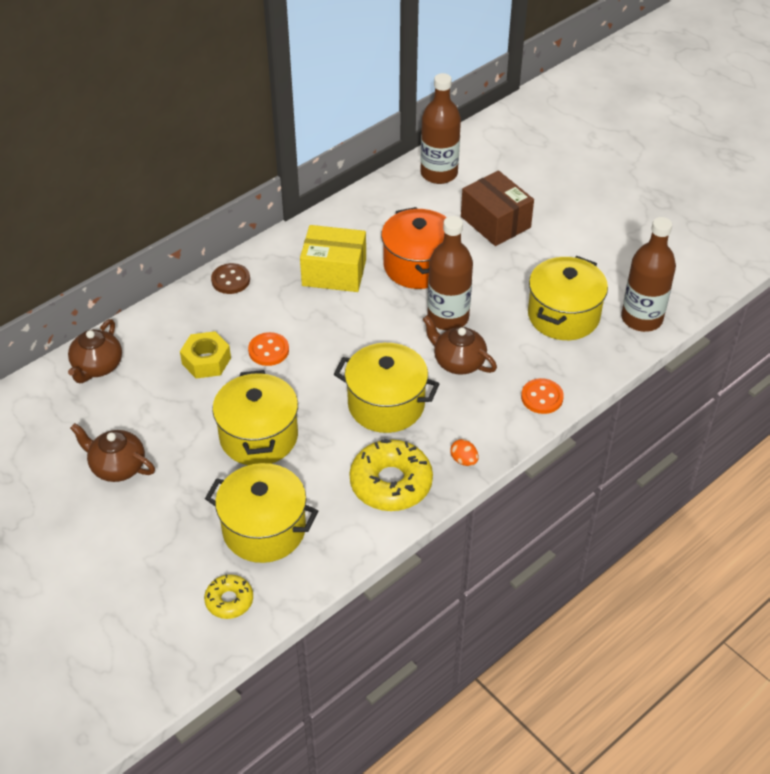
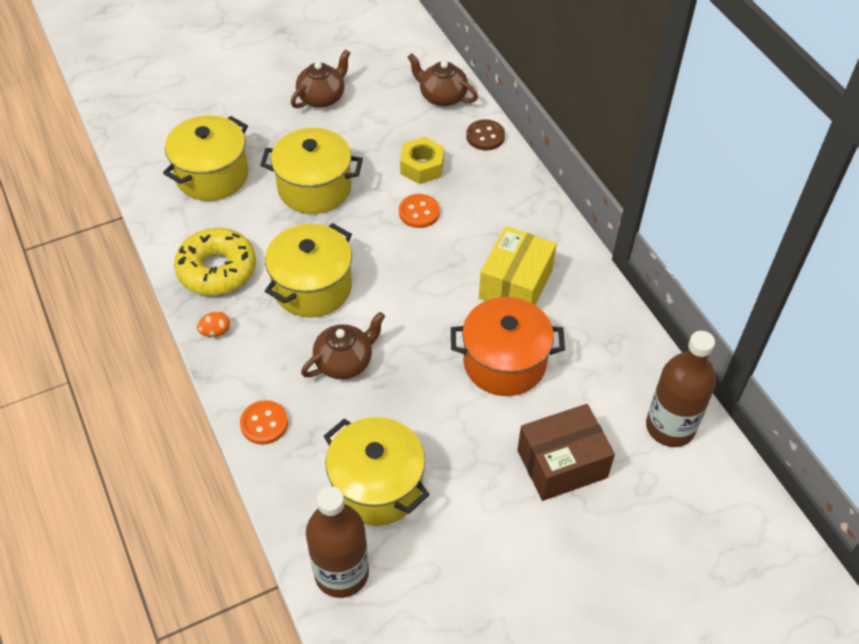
camera: 105 degrees right, 5 degrees up
(229, 600) = (155, 144): yellow donut -> none
(230, 280) = (528, 200): brown button -> brown button (485, 136)
(448, 317) = (413, 370): brown bottle -> none

